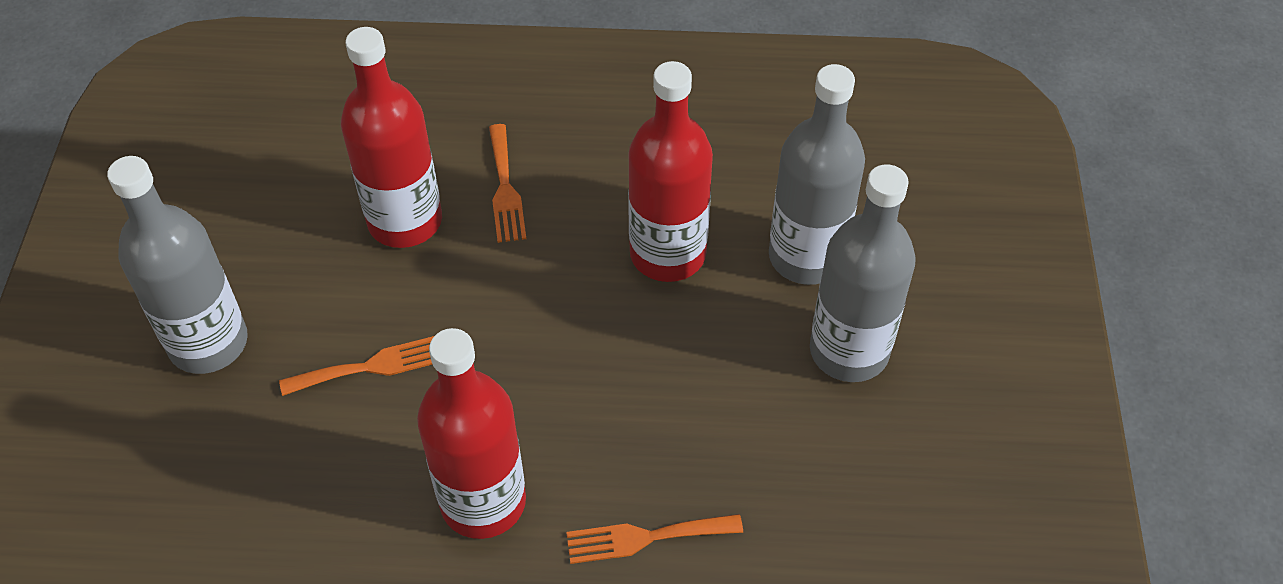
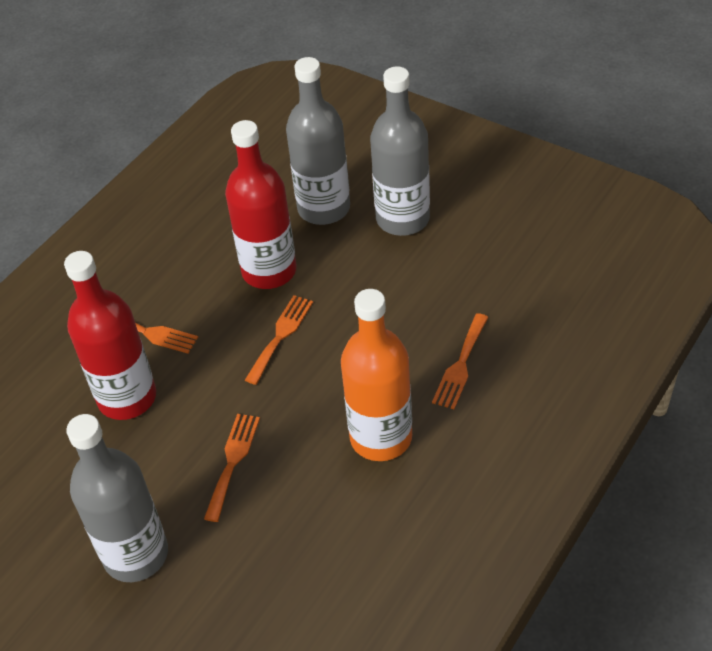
camera: 55 degrees left, 5 degrees down
(483, 502) = (381, 437): red bottle -> orange bottle
(576, 318) = (281, 335): none -> orange fork

